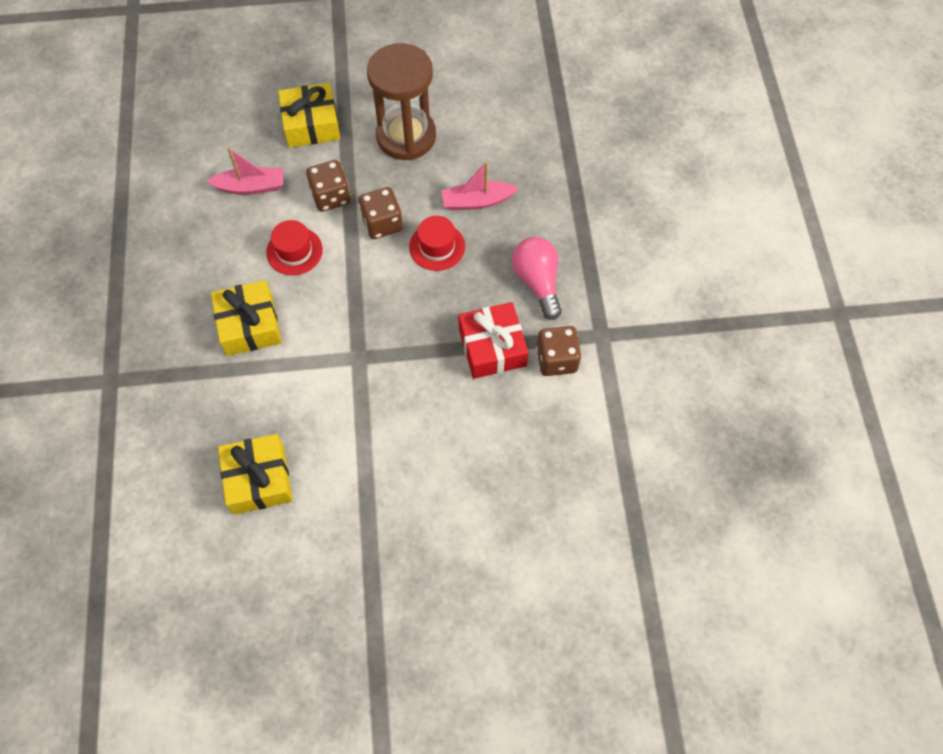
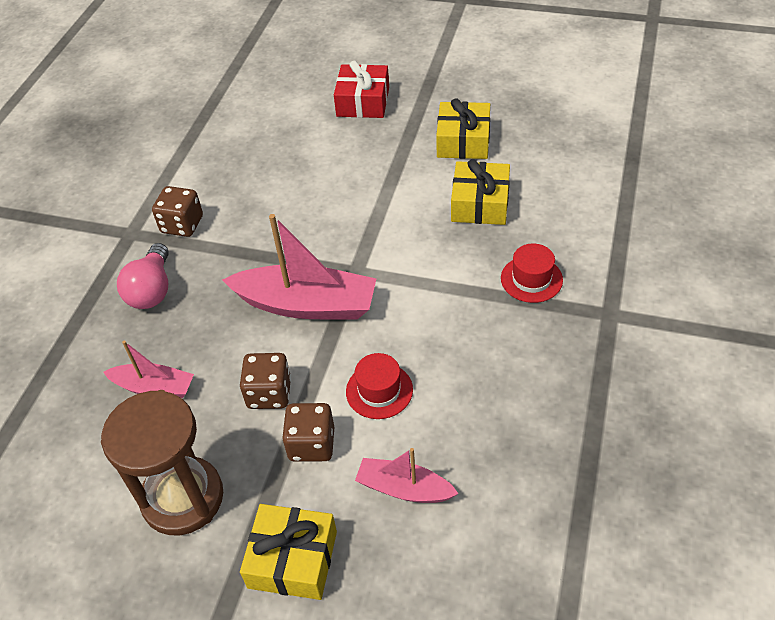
camera: 155 degrees left, 15 degrees down
(249, 325) = (453, 327): yellow gift -> yellow gift (463, 141)
(388, 309) = (307, 305): none -> pink boat
(437, 246) = (225, 351): red hat -> red hat (531, 279)
(492, 347) = (230, 248): red gift -> red gift (363, 102)

